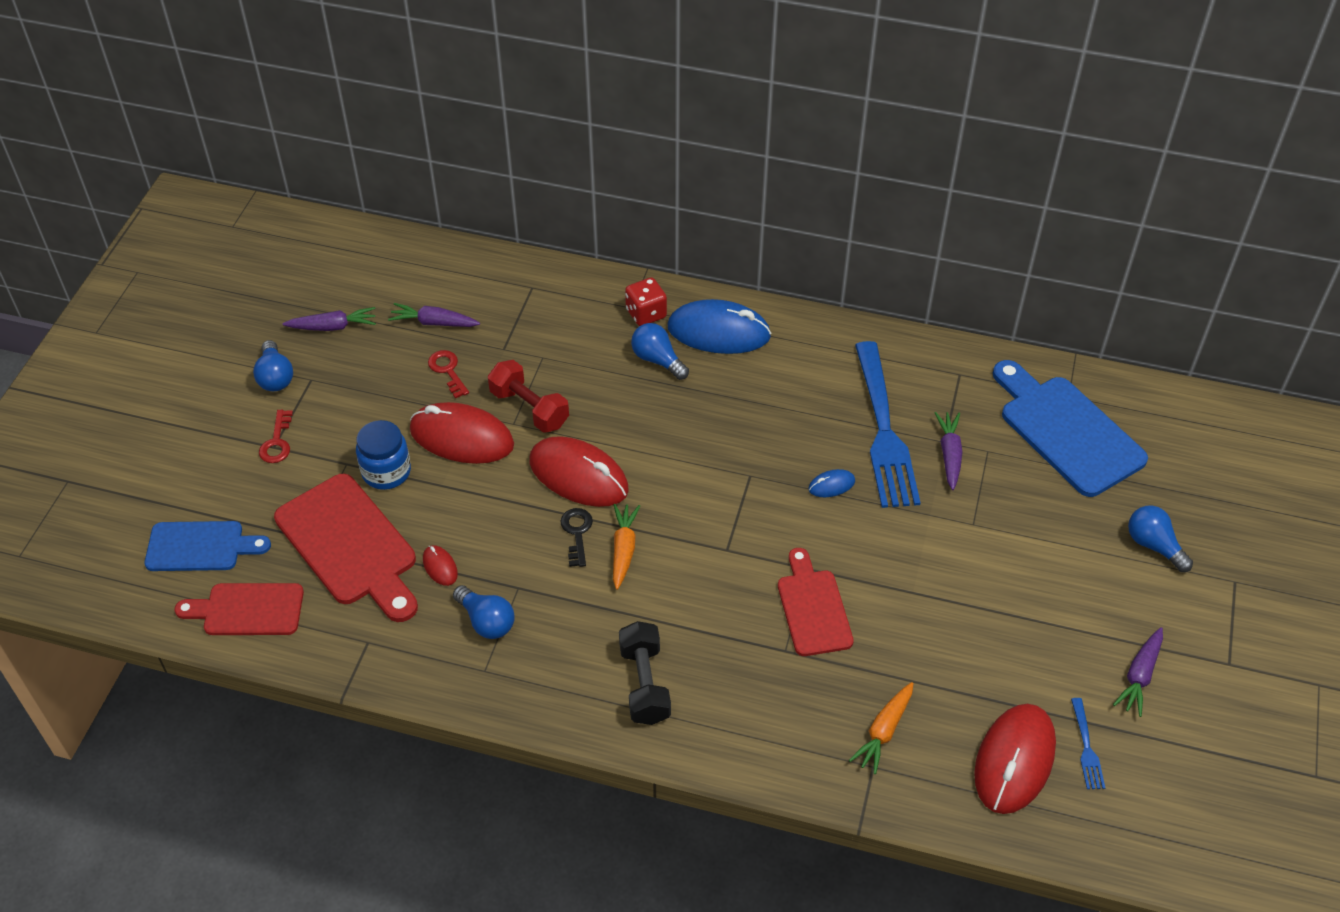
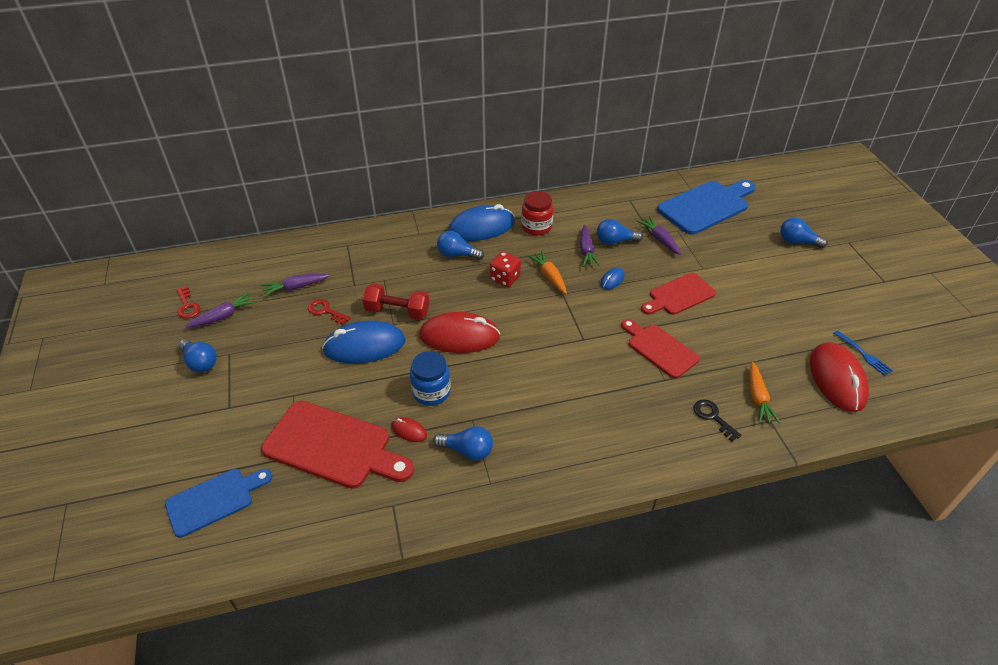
camera: 30 degrees left, 5 degrees down
(247, 610) = (283, 527): red cutting board -> red cutting board (679, 295)
(277, 442) = (230, 403): red key -> red key (187, 306)
(386, 472) = (326, 388): blue jar -> blue jar (431, 392)
(462, 437) = (364, 346): red mouse -> blue mouse
(577, 533) = (485, 370): black key -> black key (713, 417)
(623, 549) = (521, 366): orange carrot -> orange carrot (549, 276)
(645, 684) = (600, 439): black dumbbell -> none
(646, 314) = (430, 233): red dice -> red dice (505, 278)
(792, 362) = (536, 227): none -> red jar
(883, 429) = (615, 241): blue fork -> blue light bulb
(1066, 431) = (706, 206): blue cutting board -> blue cutting board turned 120 degrees clockwise
(1139, 676) = (852, 306): purple carrot -> purple carrot (586, 251)

